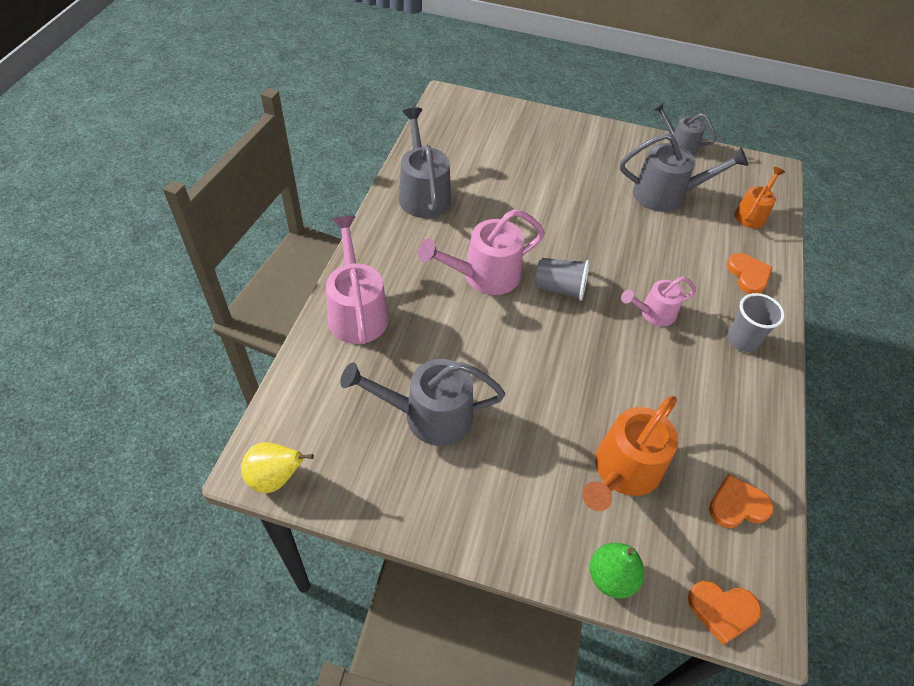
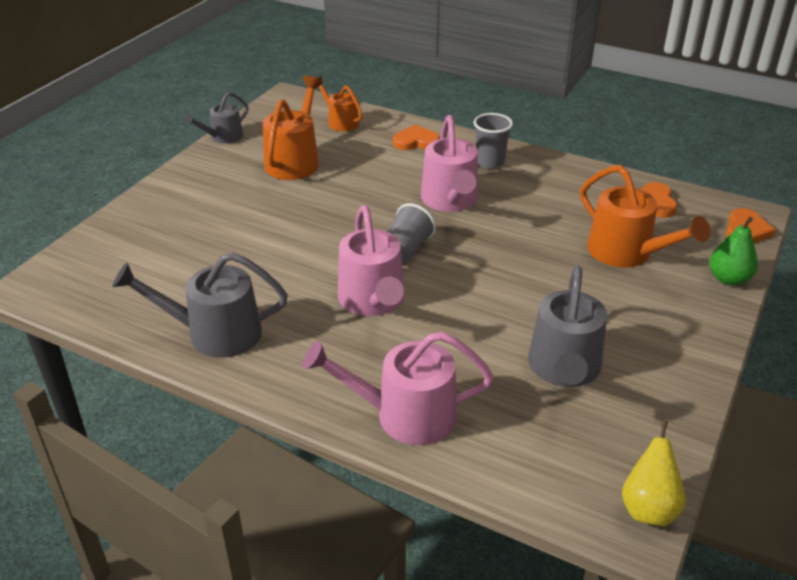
camera: 75 degrees left, 15 degrees down
(653, 313) = (450, 200): pink watering can -> pink watering can, size x1.64
(666, 195) = (294, 161): grey watering can -> orange watering can

